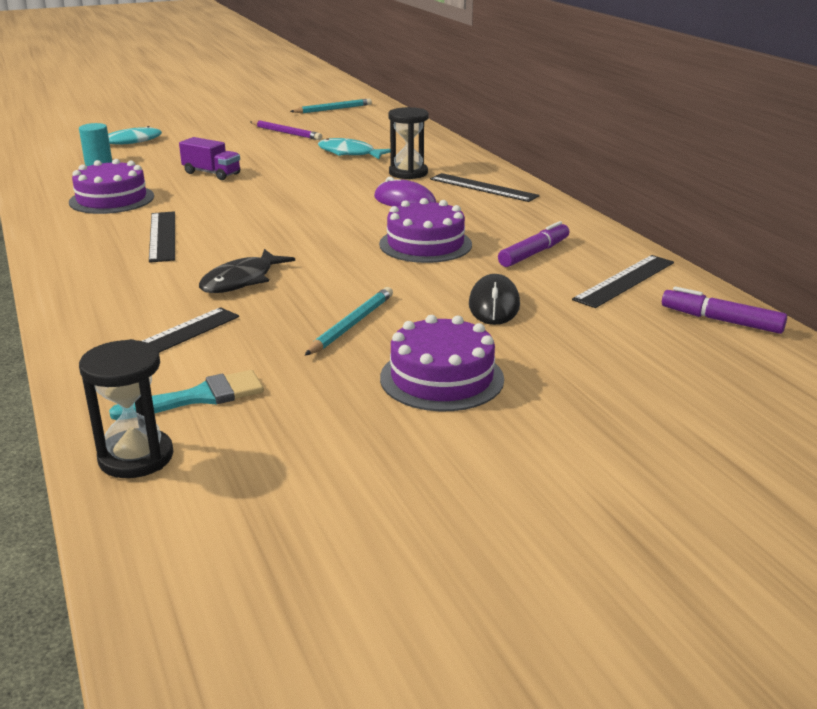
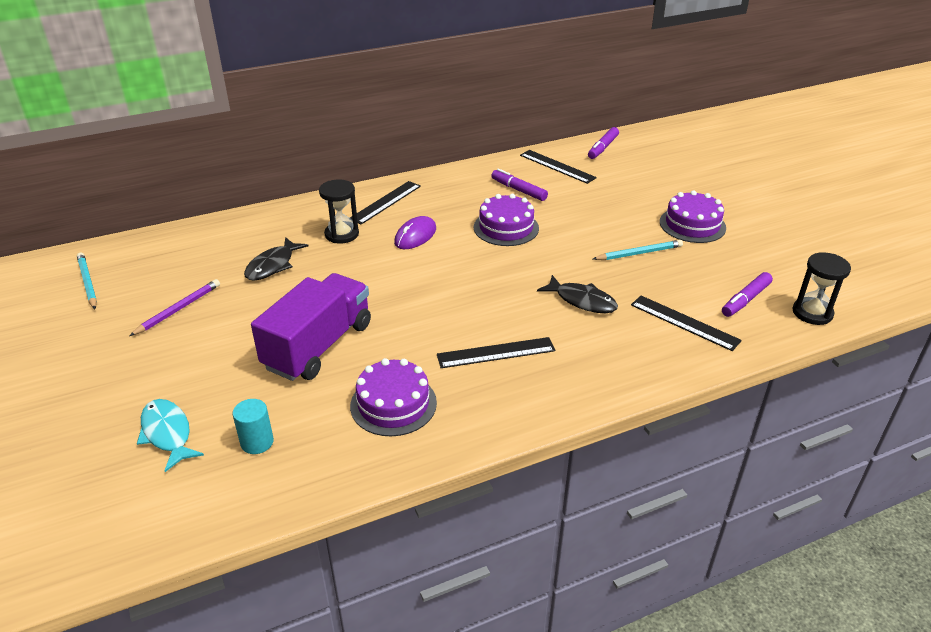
camera: 90 degrees left, 10 degrees up
(199, 397) = (745, 300): turquoise brush -> purple marker
(211, 173) = (318, 346): purple truck -> purple truck, size x1.99
(349, 153) = (273, 265): turquoise fish -> black fish
(351, 324) = (639, 253): turquoise pencil -> turquoise pencil turned 135 degrees clockwise
(494, 305) = (599, 207): black mouse -> none

